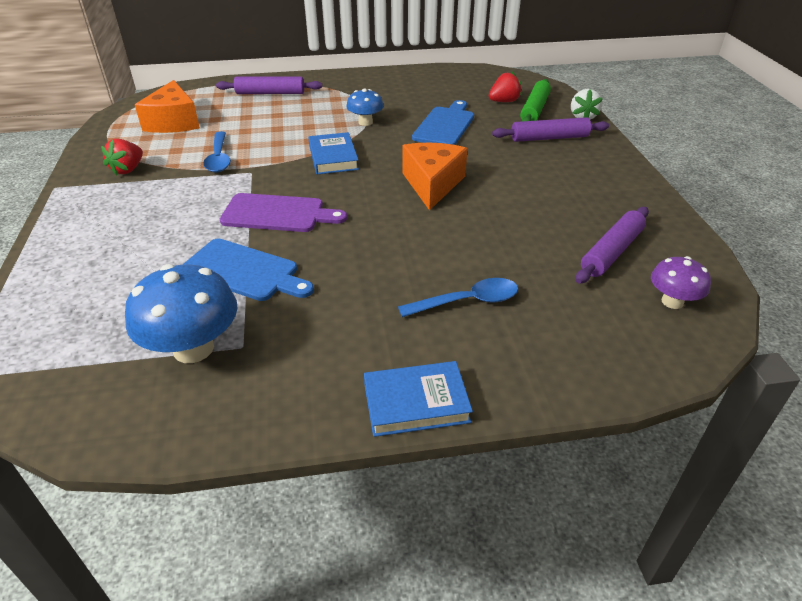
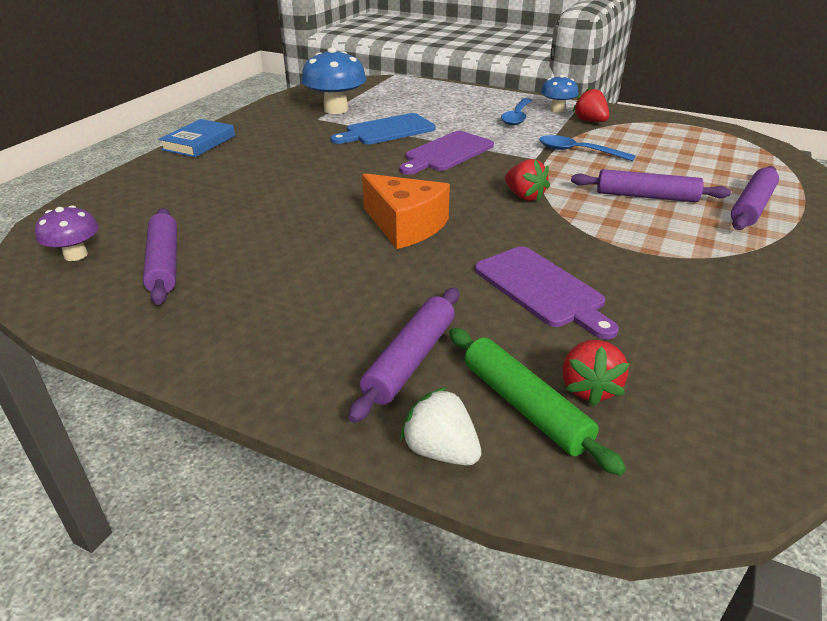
camera: 125 degrees right, 5 degrees down
(173, 122) = (687, 148): orange cheese -> none
(287, 121) = (646, 196): none -> purple rolling pin
(333, 157) = (524, 196): blue book -> red strawberry
(365, 122) = (603, 238): blue mushroom -> blue mushroom (557, 110)
(445, 125) = (542, 289): blue cutting board -> purple cutting board
(467, 301) = (236, 181): blue spoon -> blue spoon (517, 117)

